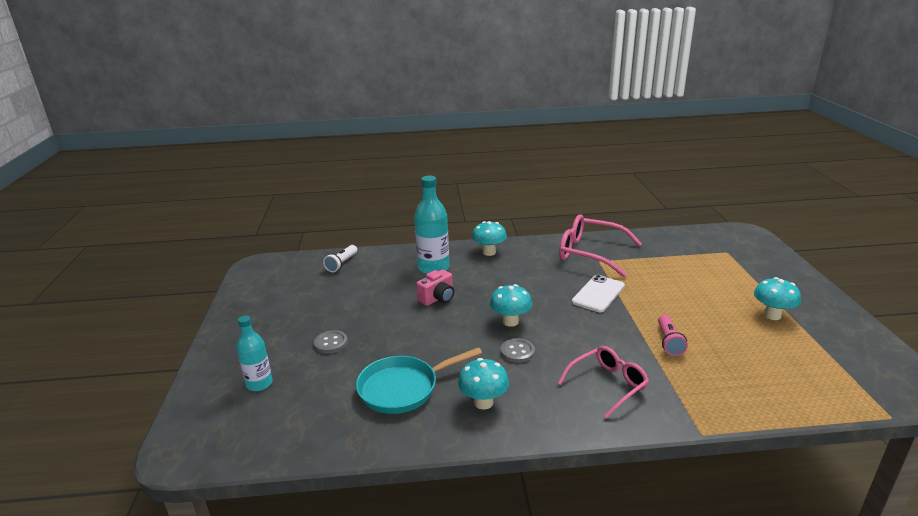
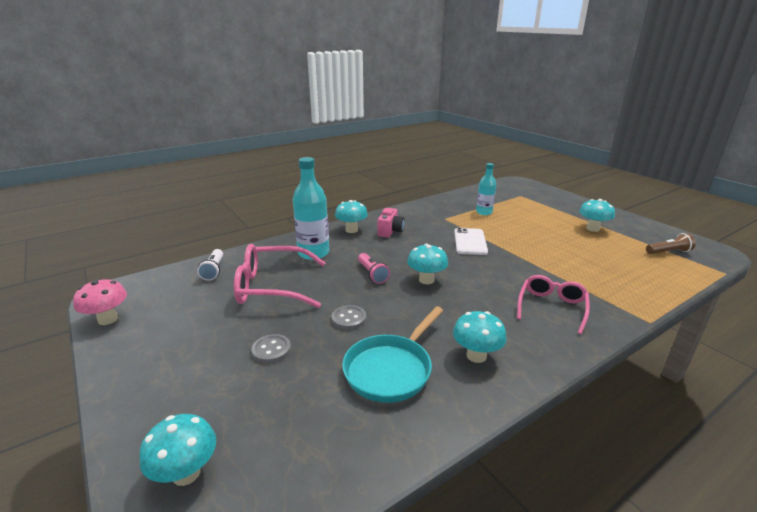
camera: 30 degrees left, 0 degrees up
(219, 406) = (186, 473): none -> turquoise mushroom
(245, 285) = (108, 319): none -> pink mushroom
(259, 384) = (221, 424): turquoise bottle -> turquoise bottle (484, 212)
(438, 298) = (343, 277): pink camera -> pink camera (390, 231)
(517, 352) = (458, 303): grey button -> grey button (349, 319)
(590, 253) = (432, 214): pink glasses -> pink glasses (272, 286)
(669, 342) = (555, 263): pink flashlight -> pink flashlight (372, 274)
(843, 370) = (668, 252): none -> brown flashlight

